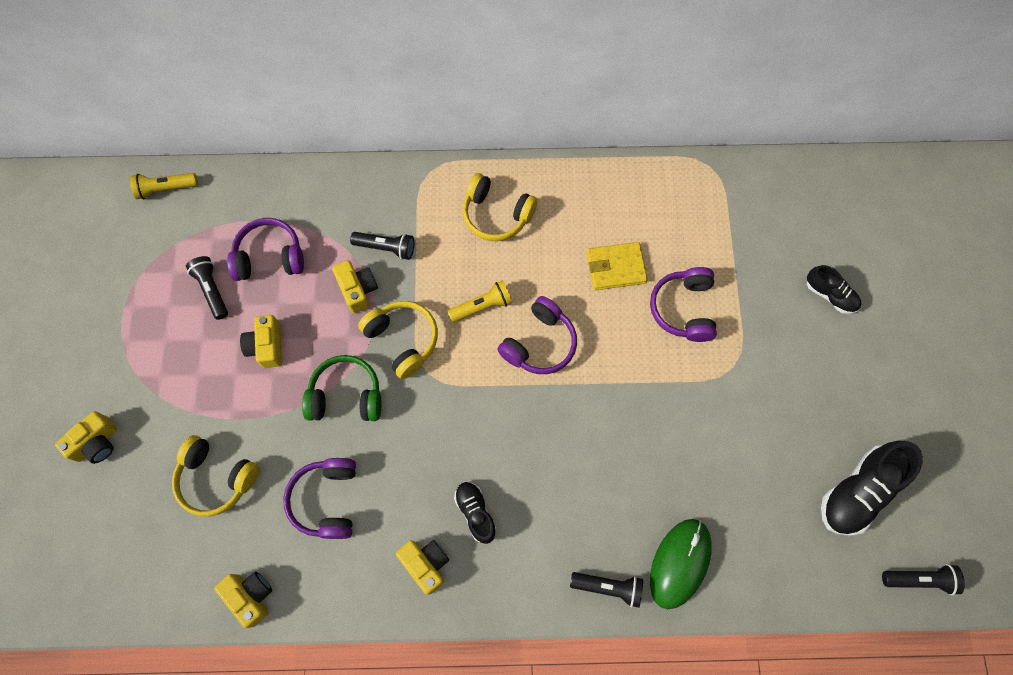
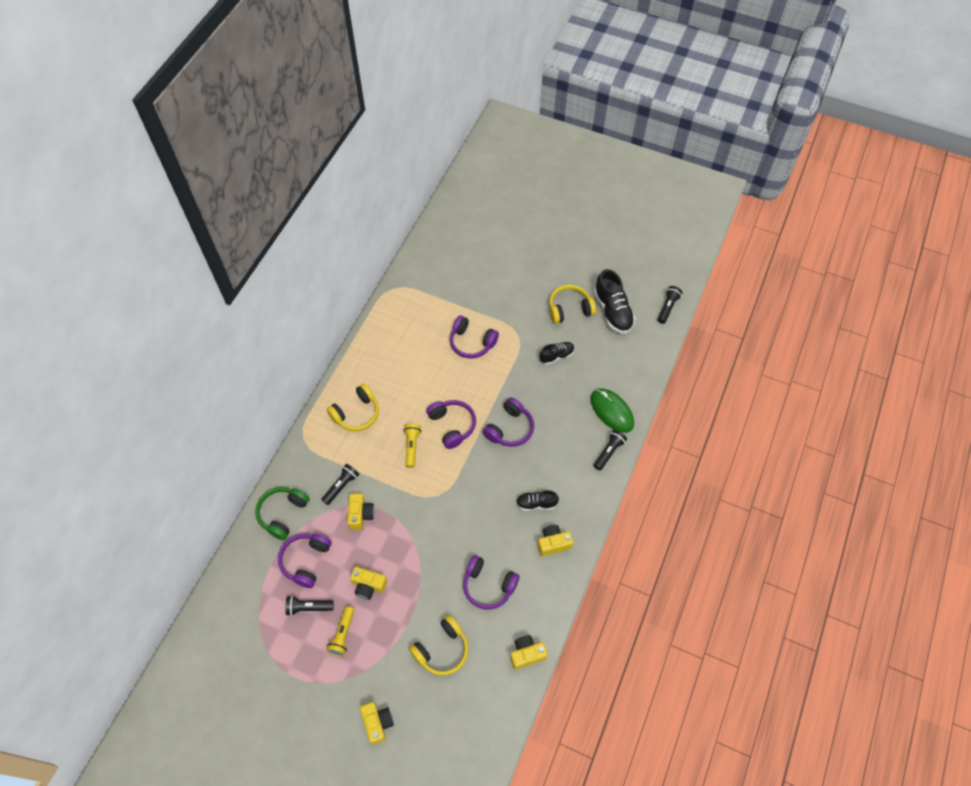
camera: 65 degrees left, 10 degrees down
(165, 189) = (212, 613): yellow flashlight -> yellow flashlight (342, 634)
(346, 396) = (427, 549): green headphones -> green headphones (283, 514)
(358, 290) = (360, 515): yellow camera -> yellow camera turned 90 degrees clockwise
(402, 340) = (409, 501): yellow headphones -> yellow headphones (569, 309)
(574, 423) = (509, 428): none -> purple headphones
(616, 268) = (428, 365): yellow wallet -> none
(830, 295) = (502, 270): black shoe -> black shoe (556, 356)

